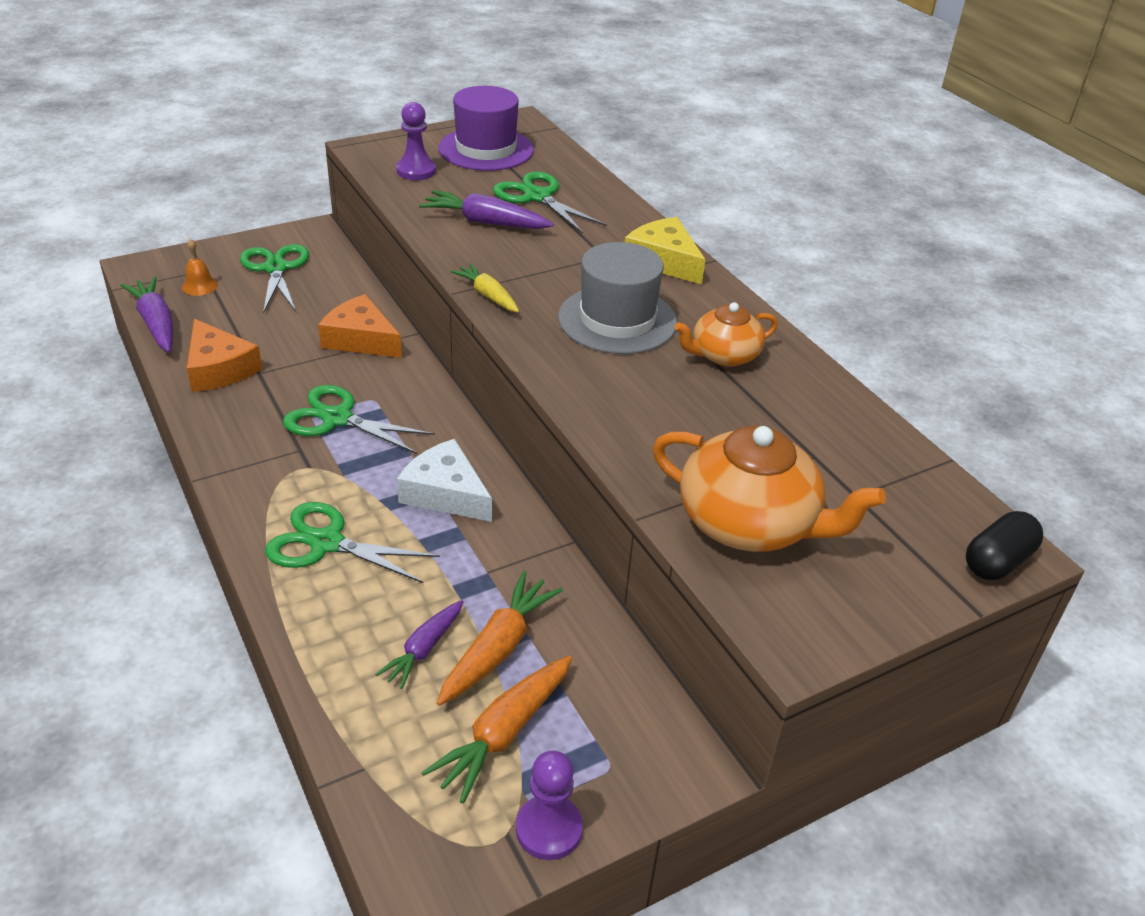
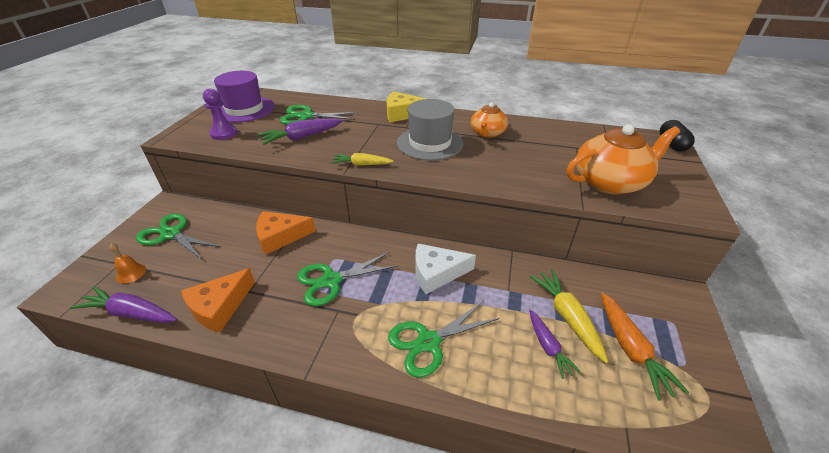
camera: 45 degrees left, 0 degrees up
(219, 368) = (219, 307): orange cheese -> orange cheese turned 120 degrees clockwise
(498, 648) = (567, 317): orange carrot -> yellow carrot
(549, 829) = (707, 369): purple pawn -> none

